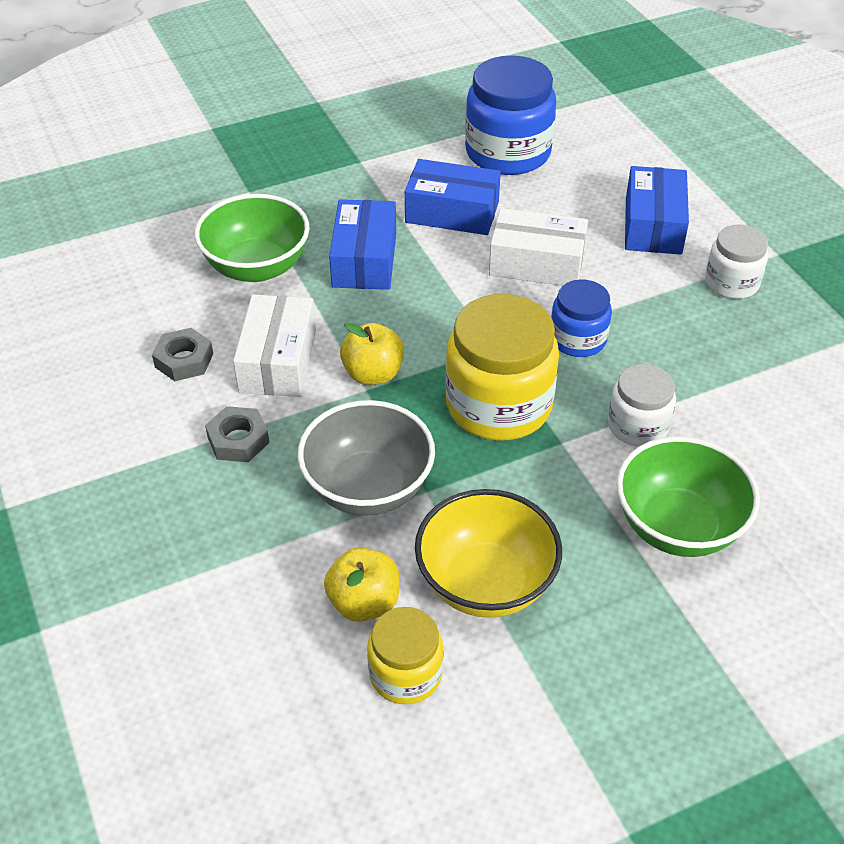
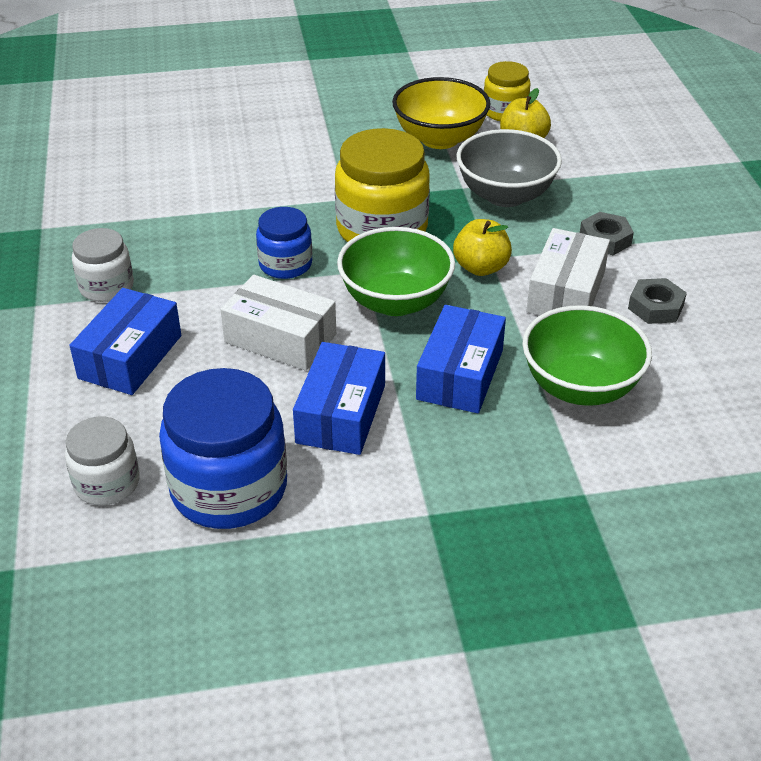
camera: 165 degrees left, 5 degrees down
(452, 212) = (341, 414): blue box -> blue box turned 75 degrees clockwise
(638, 426) = (280, 199): white jar -> white jar (107, 483)
(677, 526) = (295, 144): green bowl -> green bowl (395, 301)

